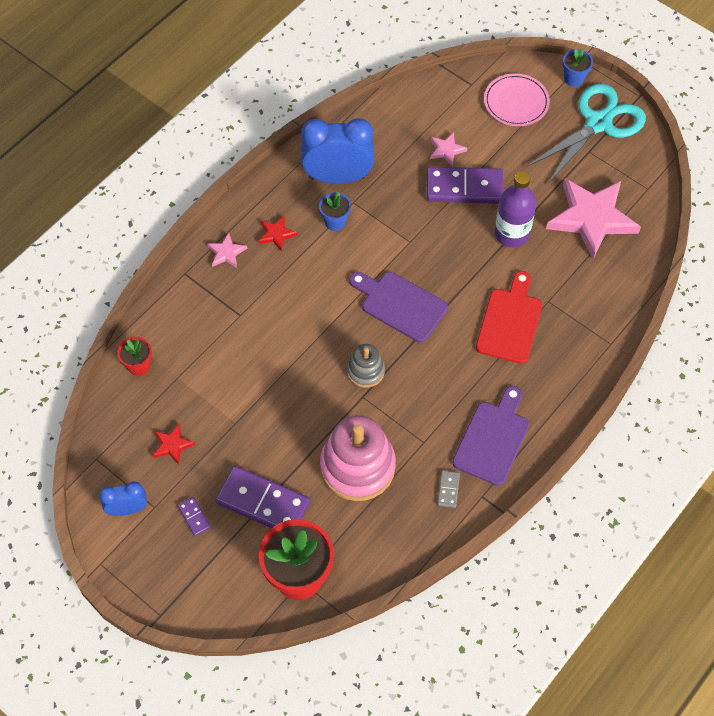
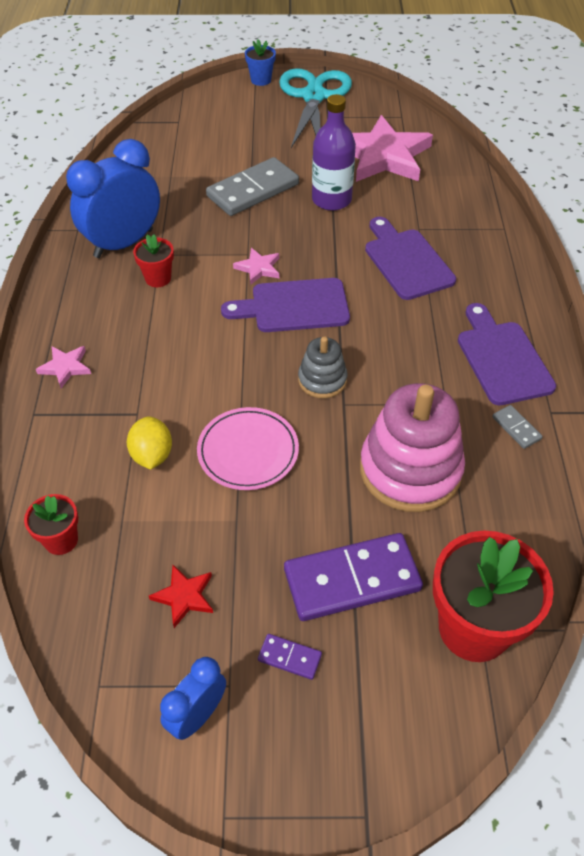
camera: 40 degrees left, 10 degrees down
(225, 349) = (152, 455): none -> yellow lemon
(276, 234) = (106, 321): red star -> none
(335, 222) = (158, 278): blue flower pot -> red flower pot
(446, 150) = (206, 173): pink star -> pink star (258, 268)
(464, 188) = (253, 190): purple domino -> grey domino
(510, 322) = (406, 261): red cutting board -> purple cutting board
(516, 102) = (231, 115): pink plate -> pink plate (248, 451)

